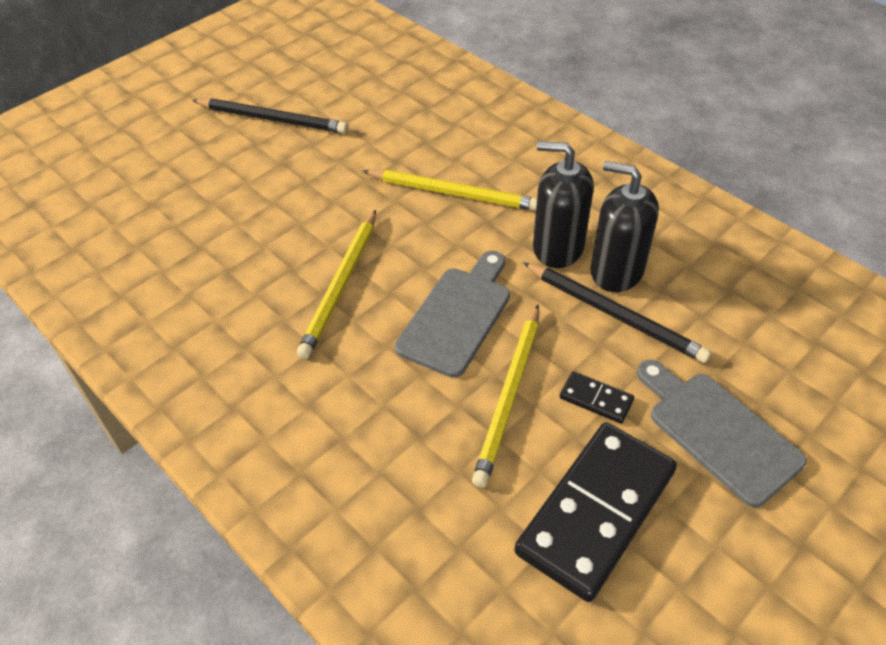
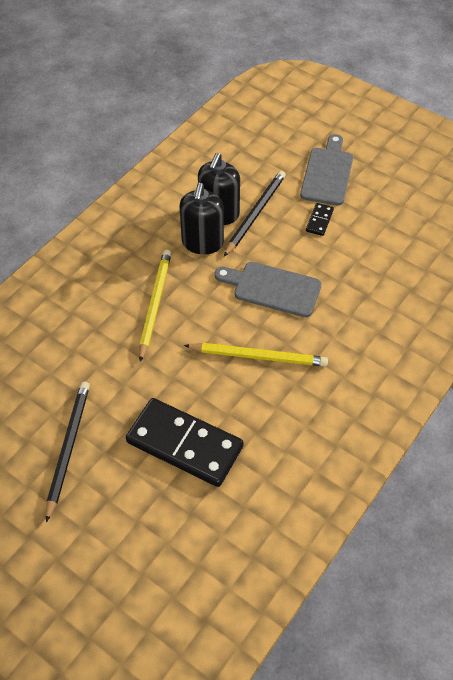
camera: 100 degrees left, 5 degrees up
(509, 396) = (327, 258): yellow pencil -> none
(595, 511) = (388, 219): black domino -> black domino (184, 444)
(718, 432) = (327, 173): grey cutting board -> grey cutting board turned 150 degrees clockwise

